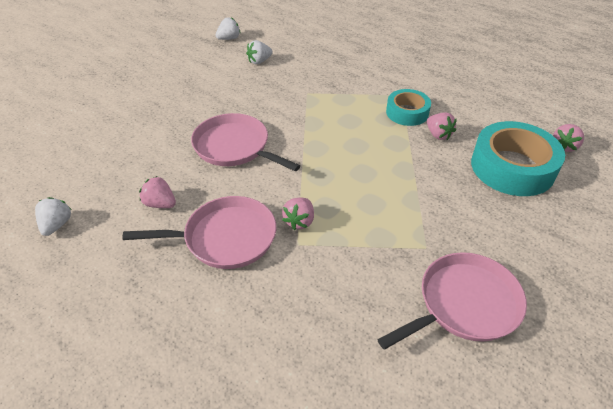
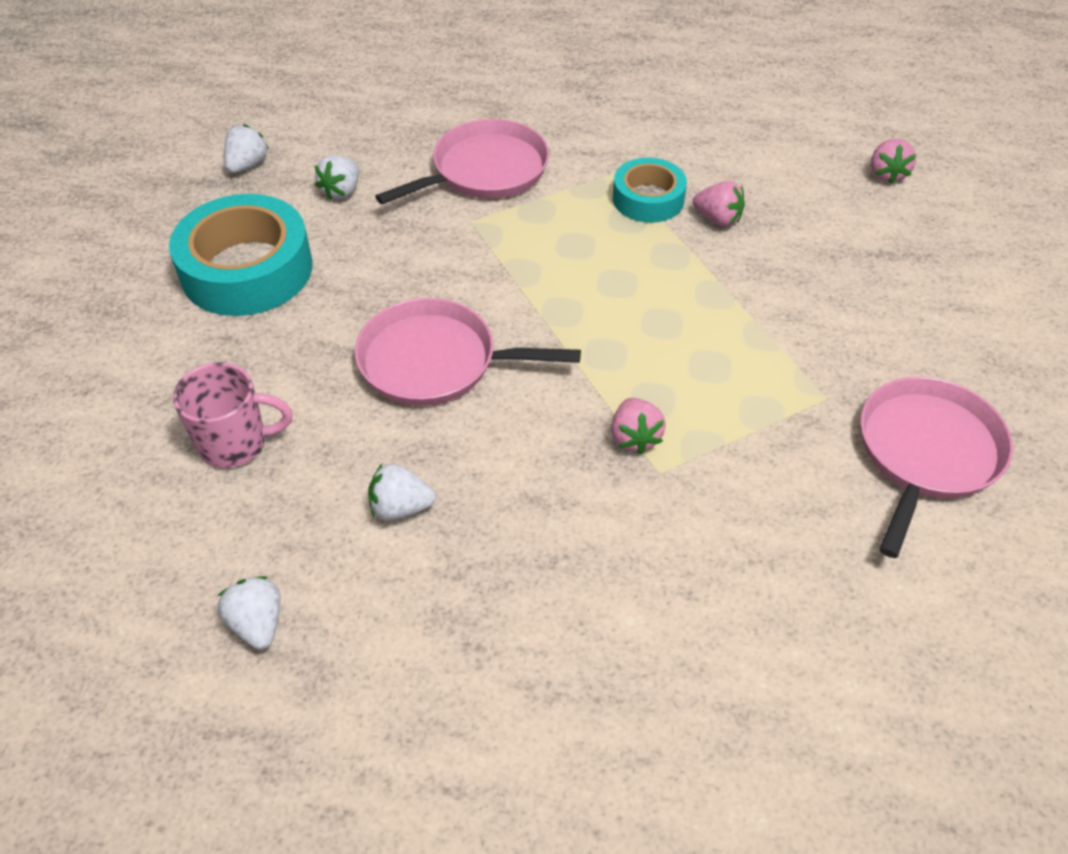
camera: 30 degrees left, 5 degrees up
(119, 147) = (235, 443): none -> pink mug
(160, 204) = (400, 508): pink strawberry -> white strawberry
(225, 238) = (550, 512): pink pan -> pink pan (485, 170)
(512, 167) = (847, 232): turquoise tape -> turquoise tape (247, 269)

